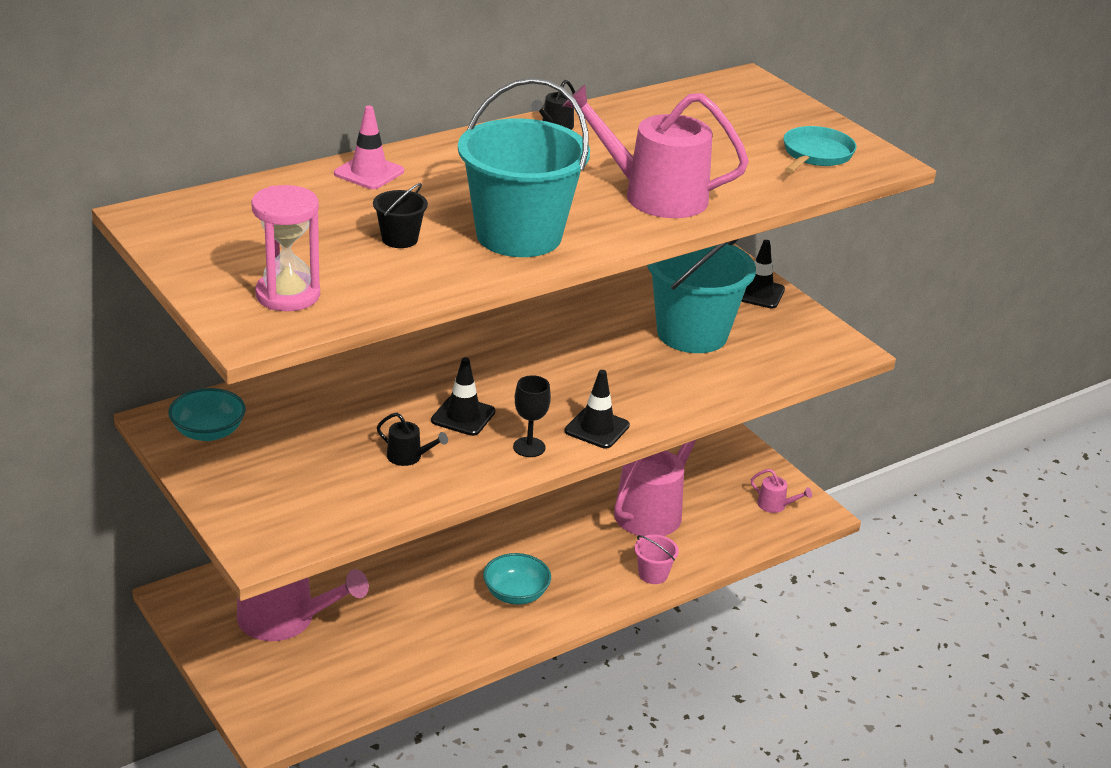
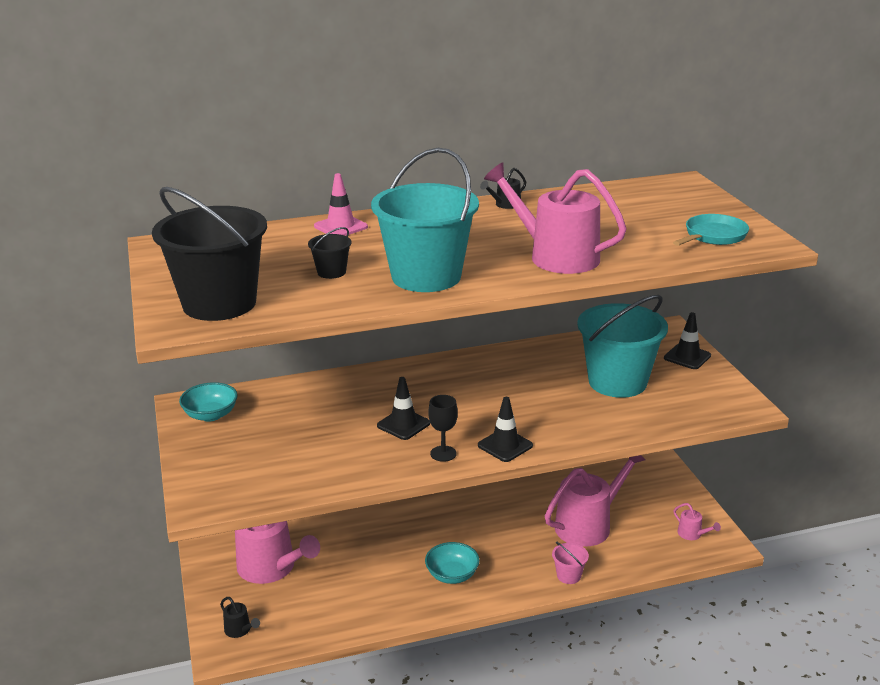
camera: 20 degrees right, 5 degrees down
(288, 295) = (219, 303): pink hourglass -> black bucket
(408, 457) = (346, 450): black watering can -> black watering can (239, 630)

